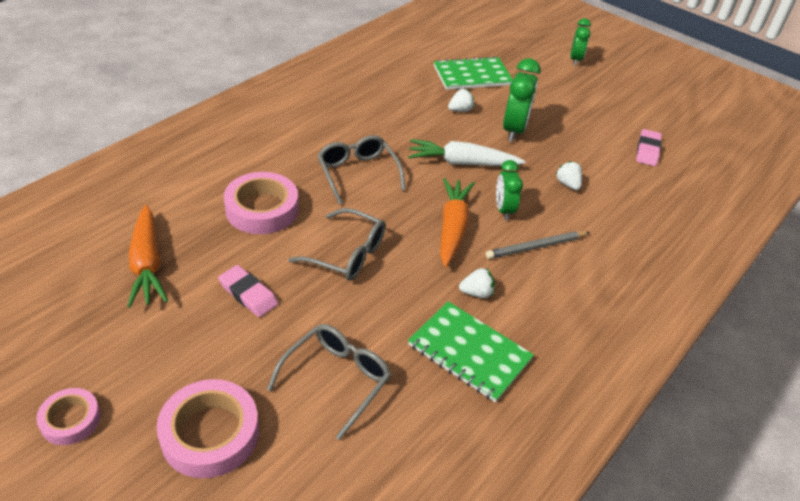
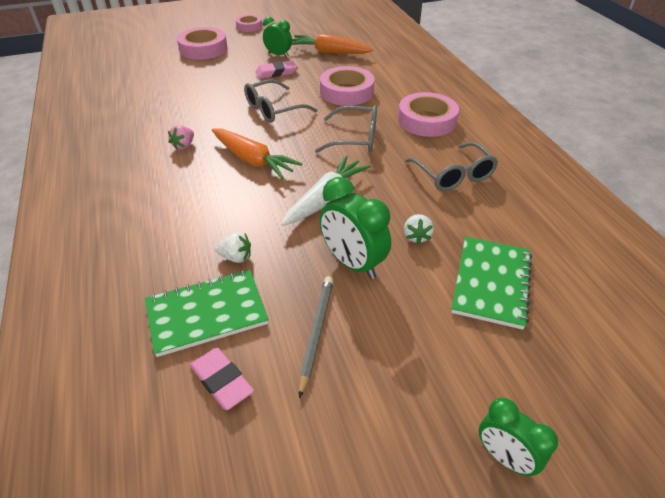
camera: 125 degrees right, 0 degrees up
(288, 137) = (427, 120): none -> pink tape
(337, 379) = (189, 82): grey glasses -> grey glasses (454, 175)
(469, 352) = (148, 125): green notebook -> green notebook (207, 314)
(476, 293) = (184, 146): white strawberry -> pink strawberry
(503, 210) = (245, 196): green clock -> green clock (278, 55)
(536, 247) = (189, 193): grey pencil -> grey pencil (316, 333)

